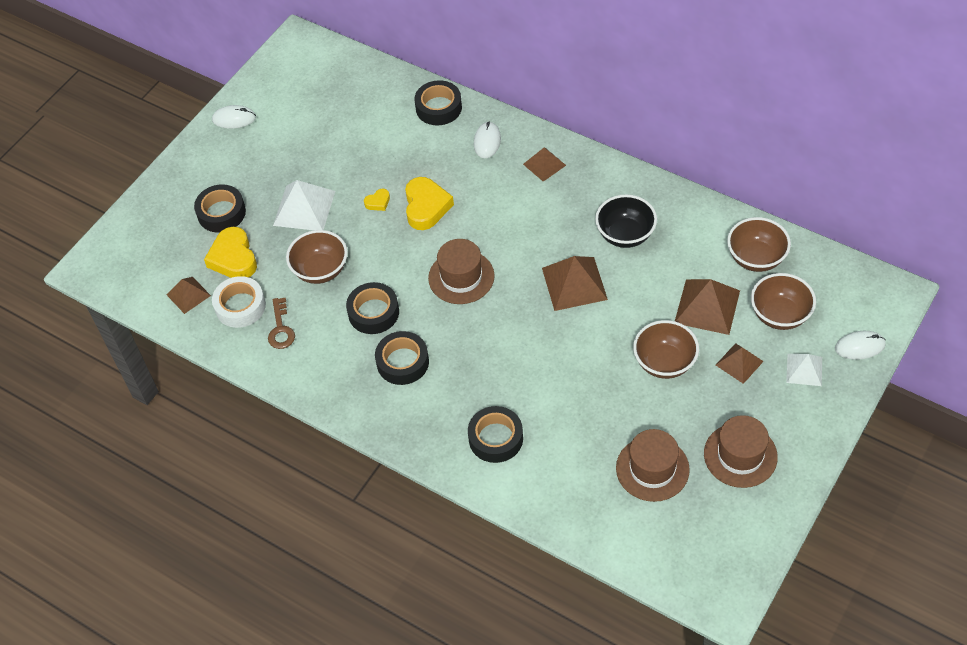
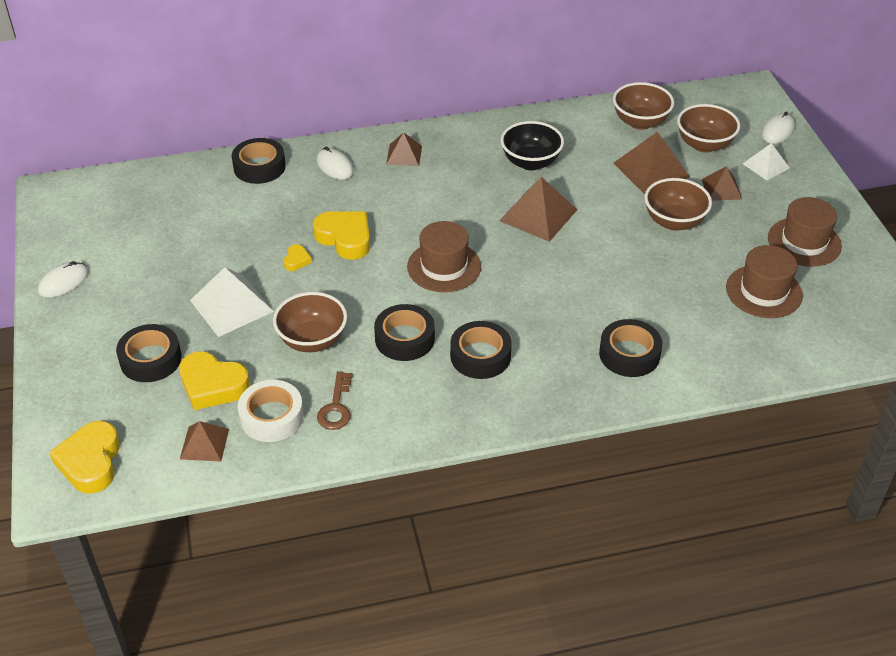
camera: 50 degrees left, 10 degrees down
(123, 259) = (90, 462): none -> yellow heart
(281, 329) = (336, 407): brown key -> brown key turned 60 degrees clockwise

